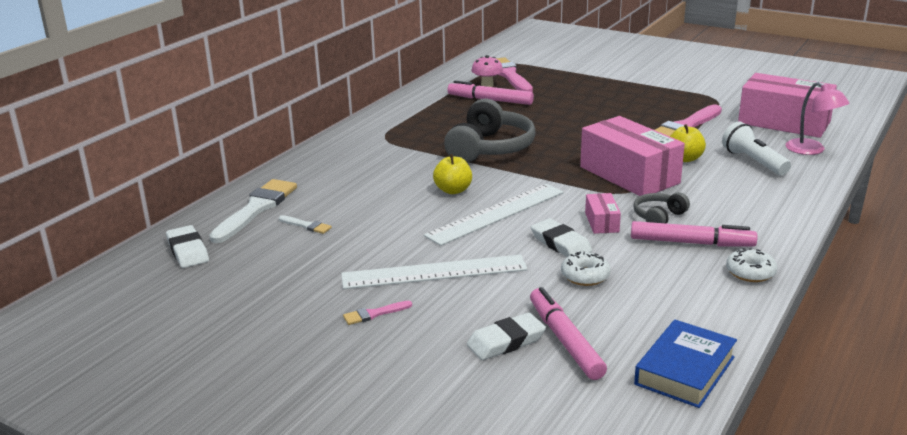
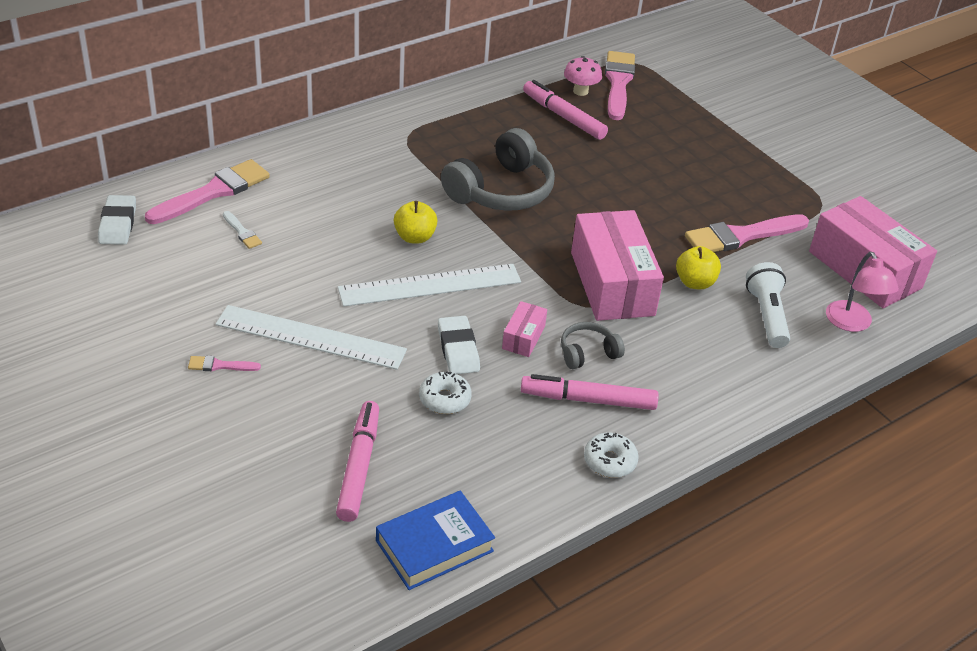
camera: 20 degrees right, 15 degrees up
(256, 209) = (213, 192): white brush -> pink brush
(506, 341) = (306, 445): white eraser -> none
(691, 243) = (588, 400): pink marker -> pink marker turned 150 degrees clockwise

